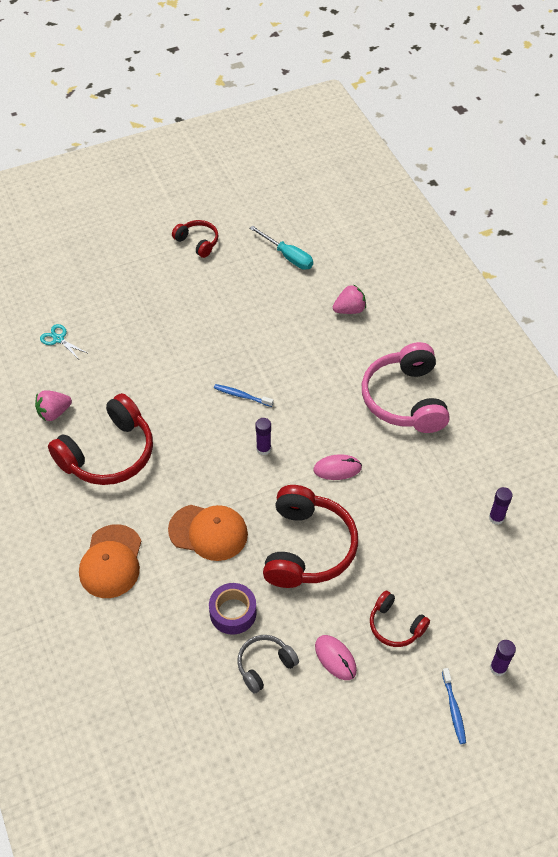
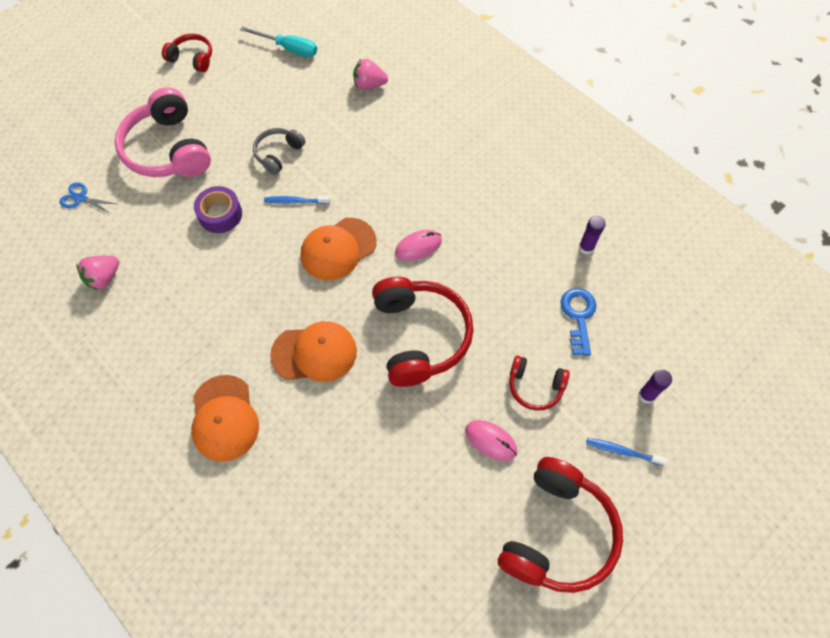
camera: 20 degrees left, 10 degrees up
(58, 339) = (81, 198): turquoise scissors -> blue scissors
(108, 453) = (179, 303): red headphones -> red headphones (557, 533)
(233, 612) = (371, 429): purple tape -> purple tape (220, 214)
(263, 449) = (338, 249): purple glue stick -> orange cap
(265, 665) = (424, 473): grey headphones -> grey headphones (278, 154)
(349, 310) = (369, 85): pink strawberry -> pink strawberry turned 135 degrees counterclockwise
(405, 399) = (456, 157): pink headphones -> pink headphones (168, 149)
(453, 709) = (622, 451): blue toothbrush -> blue toothbrush turned 135 degrees clockwise
(462, 577) = (578, 316): none -> blue key

